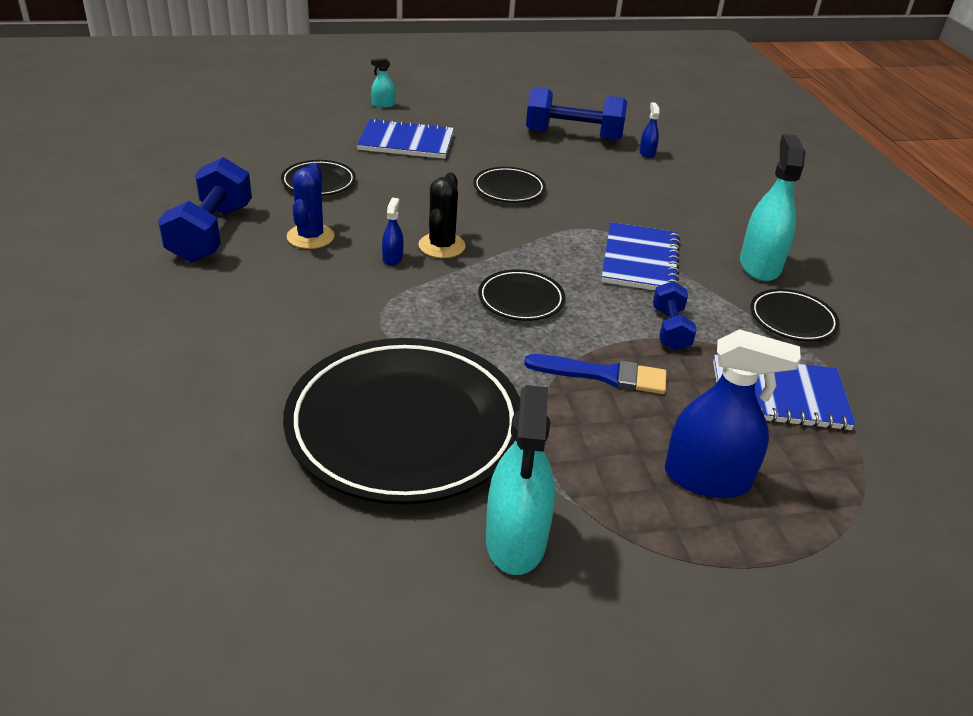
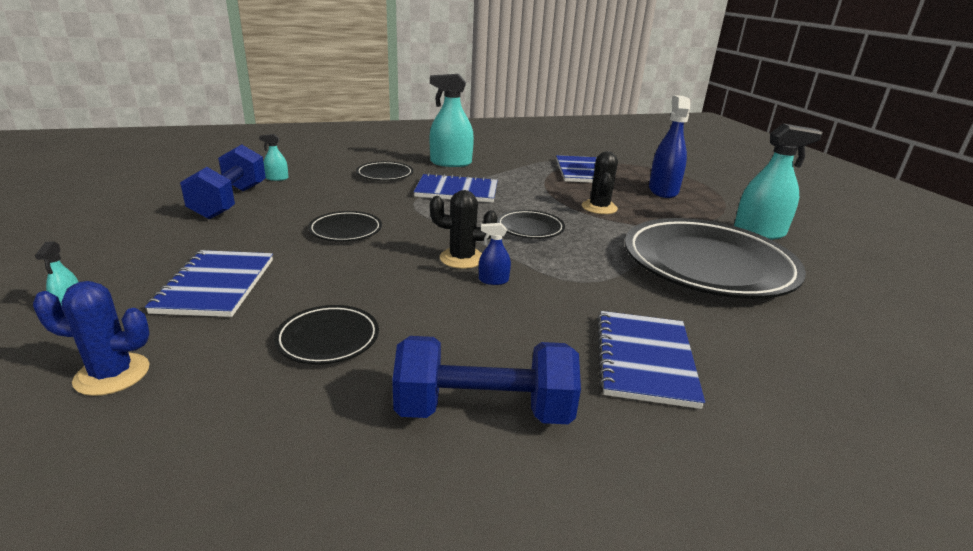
camera: 95 degrees left, 10 degrees down
(233, 316) = (644, 359): none -> blue notebook
(310, 237) = (468, 330): blue cactus -> blue cactus (112, 374)
(603, 375) = (599, 207): blue brush -> black cactus
(647, 153) = (277, 178): blue spray bottle -> turquoise spray bottle
(670, 329) = (537, 189): blue dumbbell -> none
(792, 319) = (508, 162): black plate -> black plate (385, 174)

